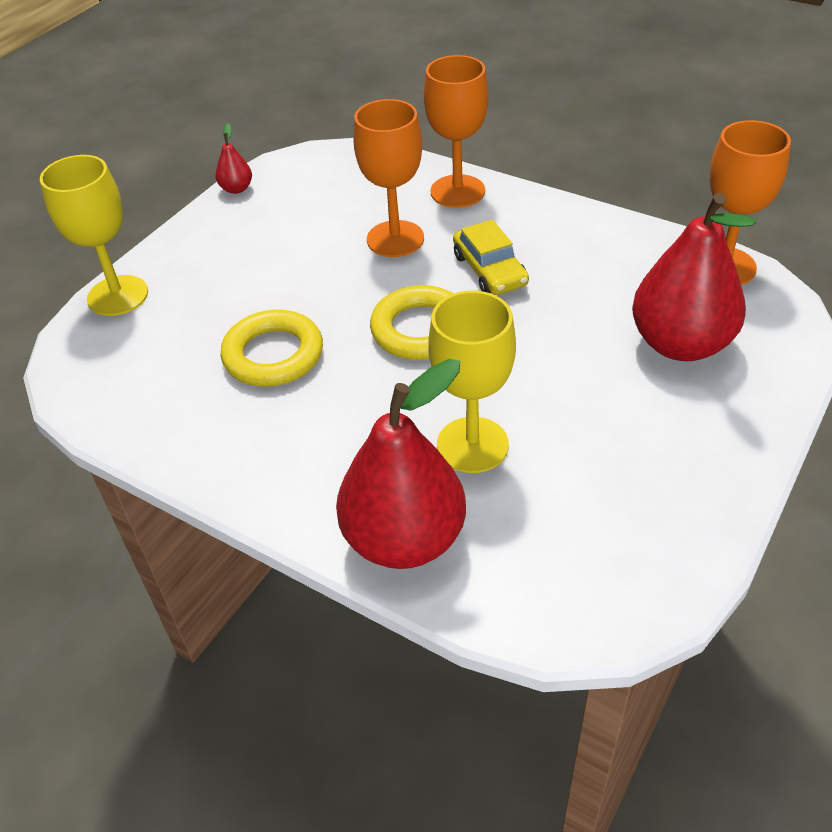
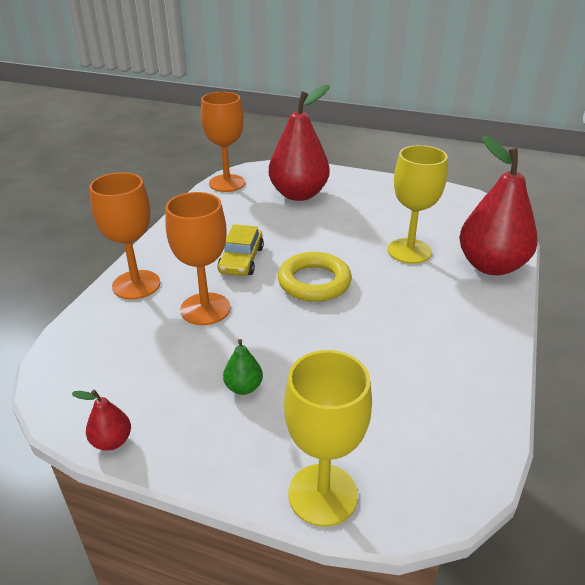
camera: 105 degrees left, 10 degrees down
(261, 260) = (243, 387): none -> green pear
(273, 355) = (367, 350): yellow ring -> none
(489, 270) = (241, 260): yellow car -> yellow car turned 135 degrees clockwise

